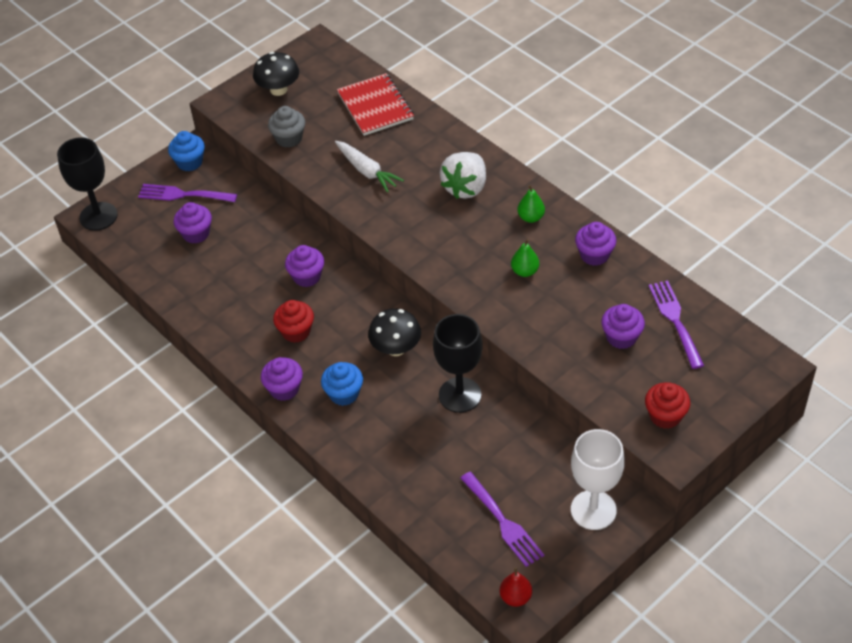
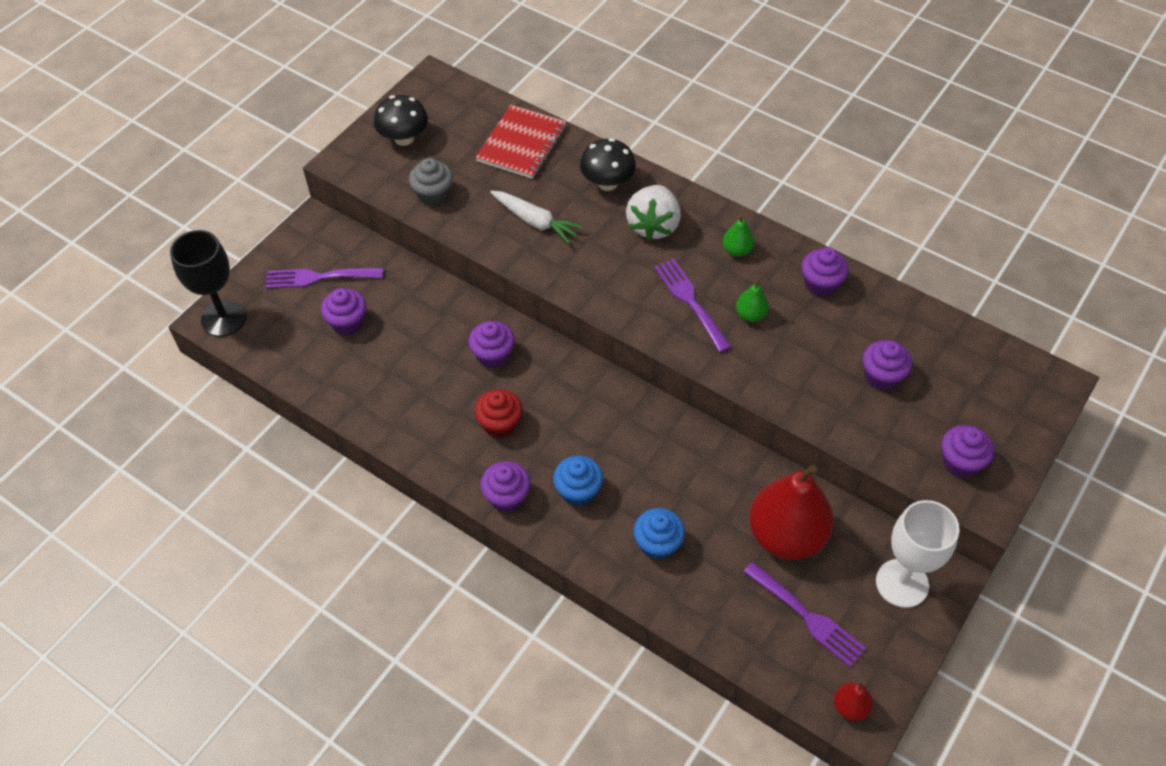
camera: 15 degrees left, 5 degrees up
(189, 162) = (315, 237): blue cupcake -> blue cupcake (658, 544)
(375, 106) = (521, 144): red notebook -> red notebook turned 60 degrees clockwise
(396, 348) = (621, 426): black mushroom -> black mushroom (607, 183)
(460, 395) = (710, 470): black goblet -> none
(507, 456) = (786, 536): none -> red pear
(665, 416) = (960, 462): red cupcake -> purple cupcake
(675, 320) = (933, 347): purple fork -> purple fork (690, 301)

